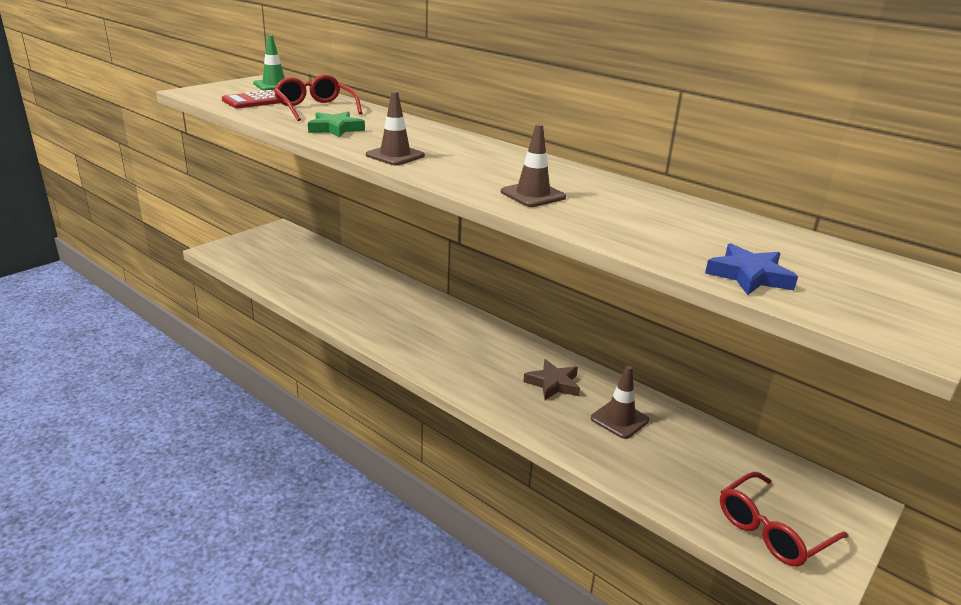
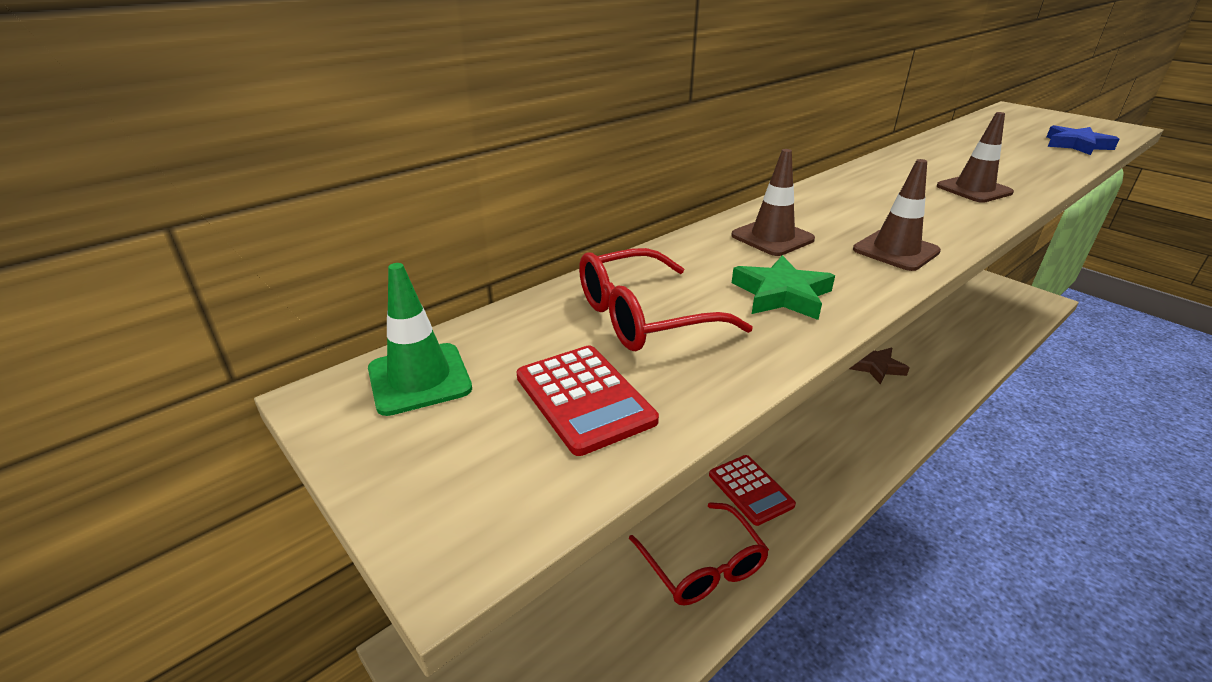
camera: 80 degrees left, 5 degrees up
(379, 309) = (750, 490): none -> red calculator
(619, 419) = (915, 340): brown traffic cone -> brown traffic cone (772, 237)
(772, 530) = (1009, 304): red glasses -> red glasses (703, 566)

